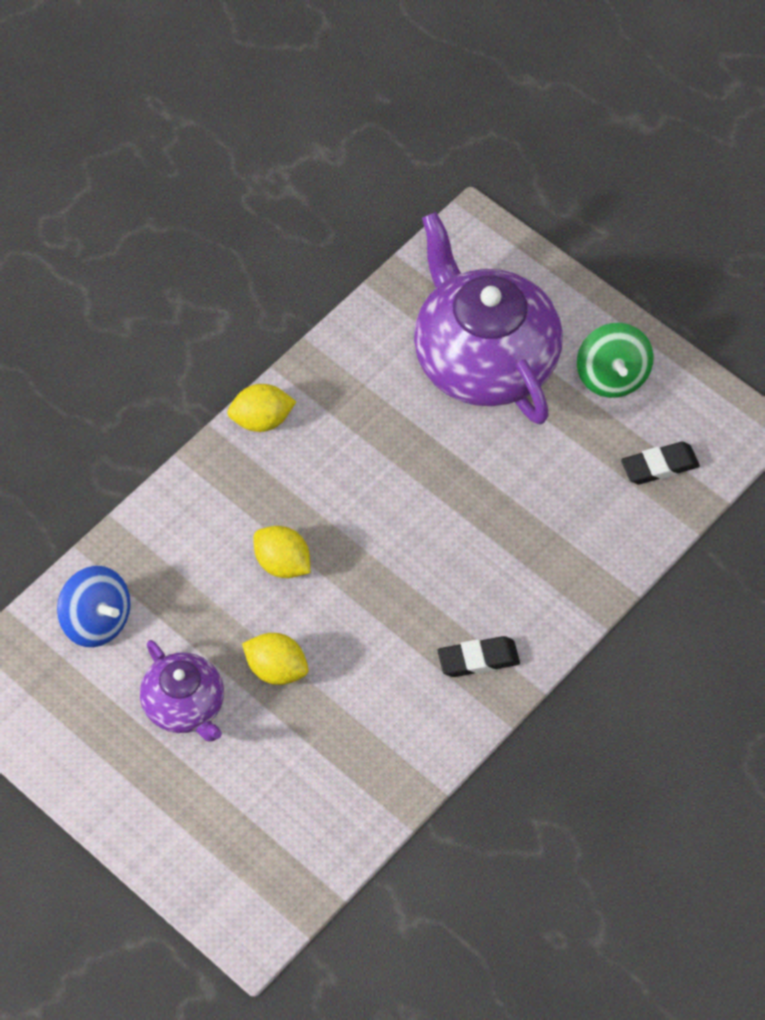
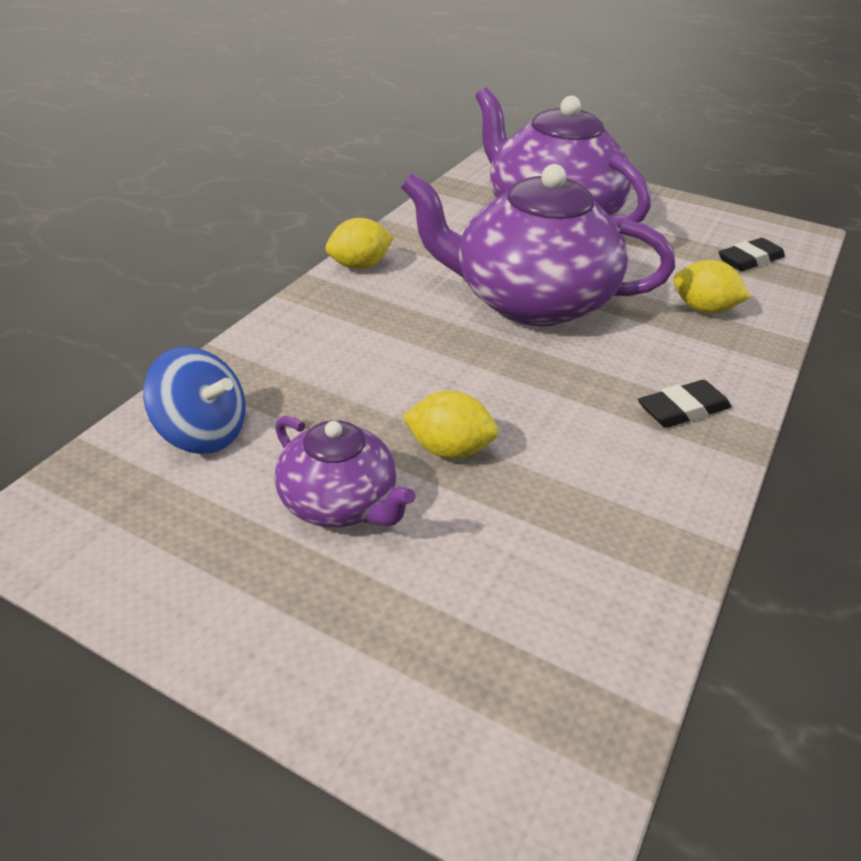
camera: 15 degrees left, 20 degrees down
(282, 563) = (420, 359): yellow lemon -> yellow lemon (703, 309)
(407, 499) = (530, 301): none -> purple teapot
(612, 376) = (666, 217): green spinning top -> none

